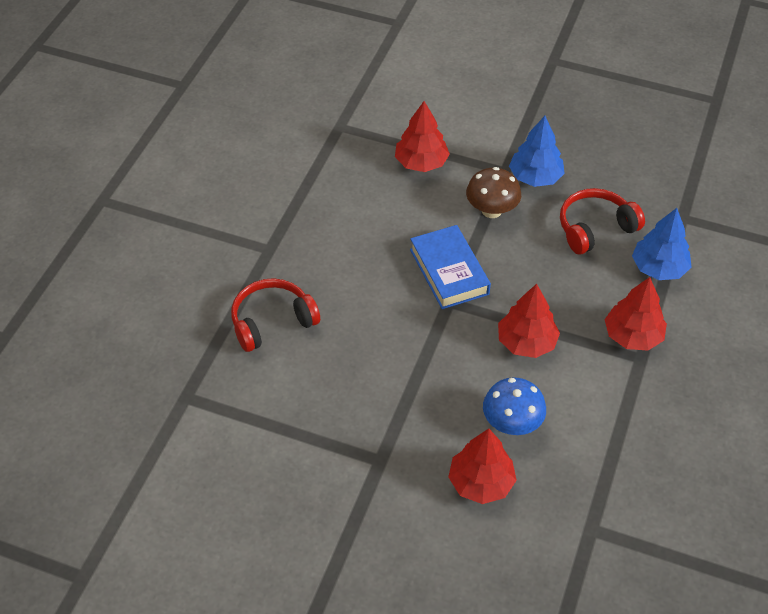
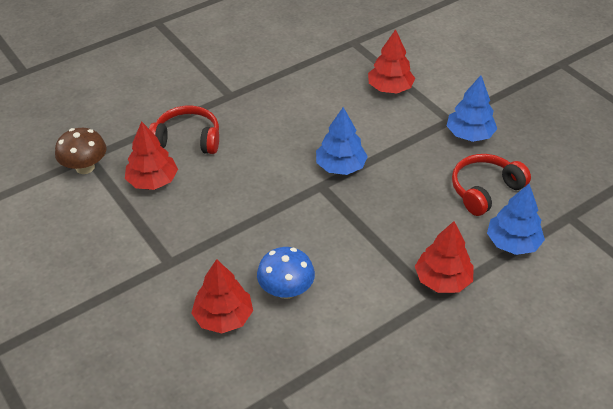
camera: 35 degrees right, 5 degrees down
(449, 271) = (340, 166): blue book -> blue tree
(491, 210) = (413, 141): brown mushroom -> brown mushroom (85, 167)
(526, 342) = (352, 241): red tree -> red tree (152, 181)
(595, 228) = (485, 190): red headphones -> red headphones turned 45 degrees counterclockwise

